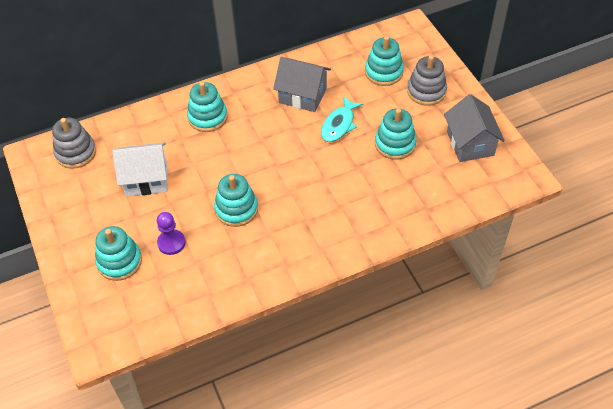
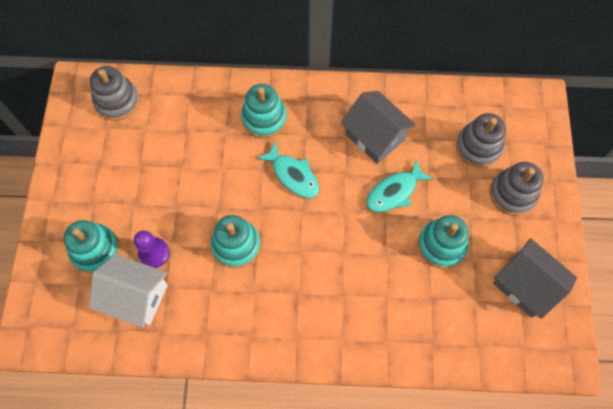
camera: 25 degrees right, 15 degrees up
(146, 179) = (167, 165): white house -> white house (136, 297)
(254, 145) = (293, 175): none -> turquoise fish
(383, 72) = (478, 147): turquoise stacking toy -> grey stacking toy
(470, 143) = (525, 285): grey house -> grey house turned 60 degrees counterclockwise

